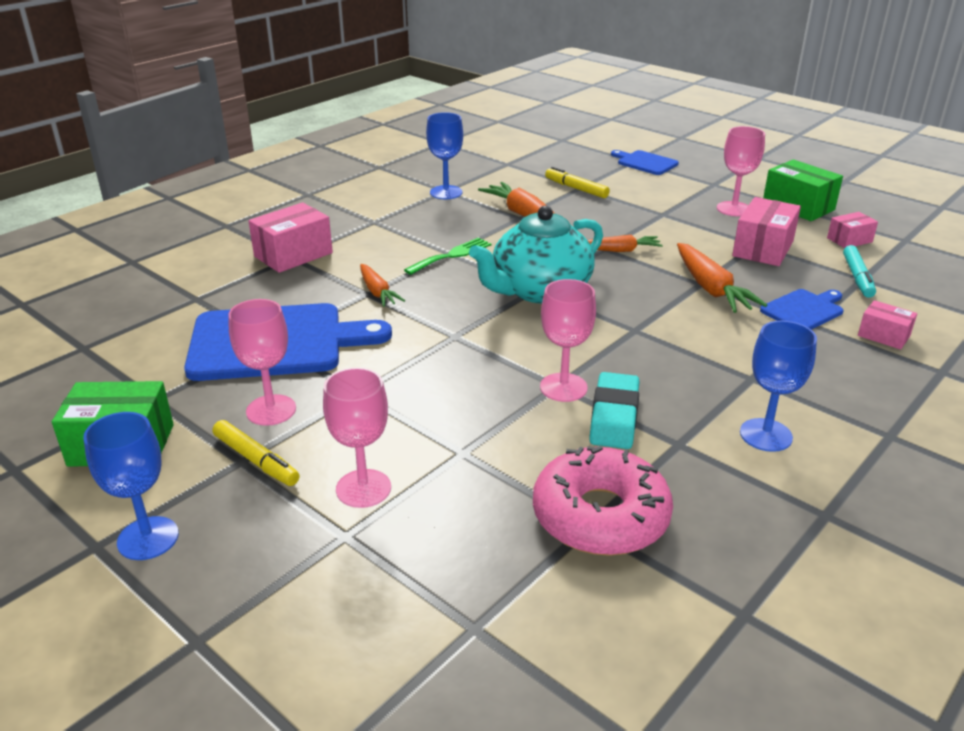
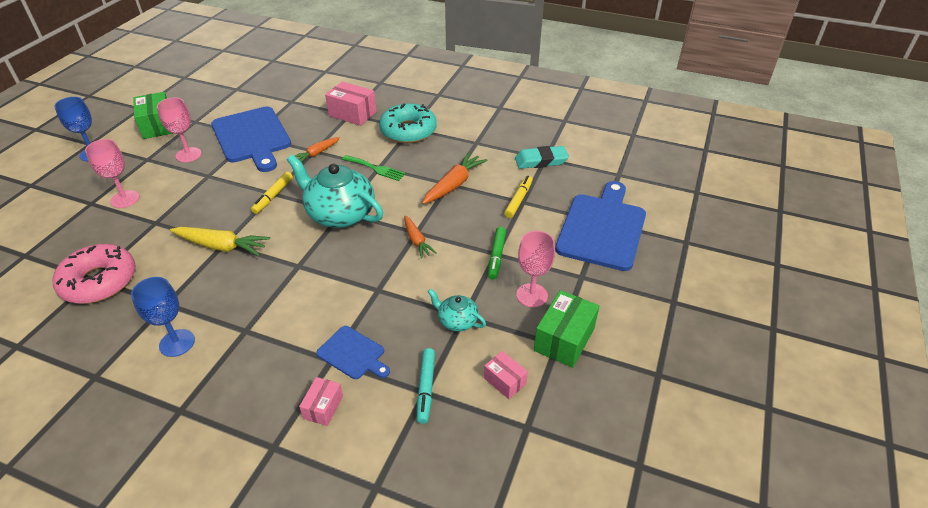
camera: 70 degrees right, 10 degrees up
(256, 460) = (147, 163): yellow marker -> yellow marker (273, 196)
(379, 224) = (408, 131): none -> turquoise donut
(446, 192) = (473, 144): blue goblet -> none
(563, 387) = (222, 246): pink goblet -> yellow carrot
(614, 416) = (193, 272): turquoise eraser -> turquoise eraser (541, 161)
(645, 163) = (602, 228): blue cutting board -> blue cutting board, size x2.01
(667, 214) = (496, 256): none -> green marker
(711, 288) = (371, 296): orange carrot -> none
(763, 248) = (457, 321): pink box -> turquoise teapot
(857, 277) = (426, 388): turquoise marker -> turquoise marker turned 75 degrees counterclockwise

